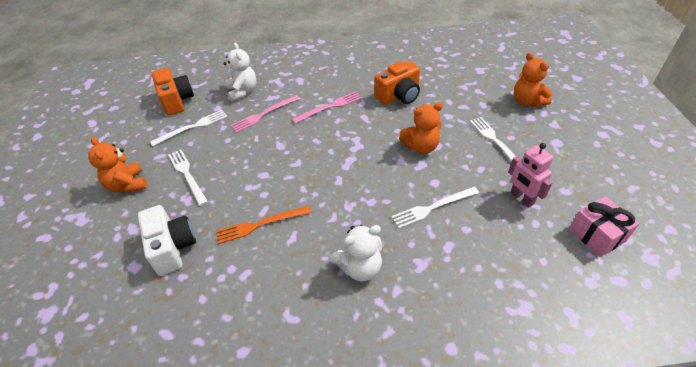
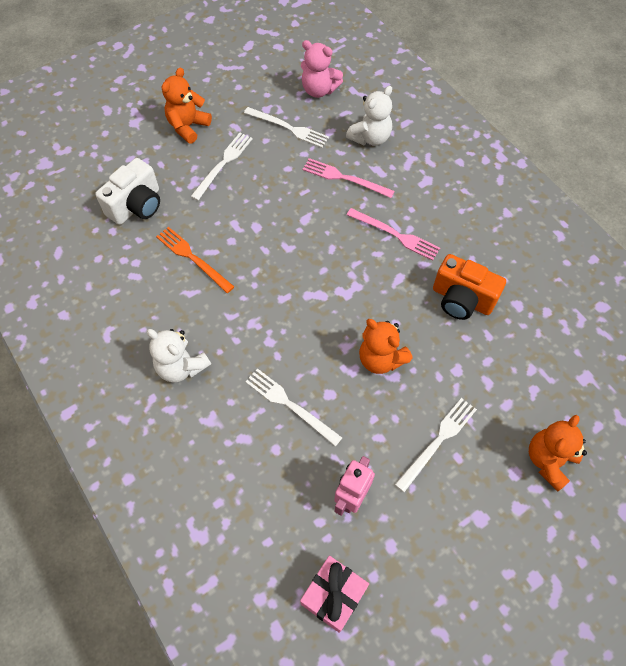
camera: 60 degrees right, 15 degrees up
(177, 101) = (319, 90): orange camera -> pink teddy bear

